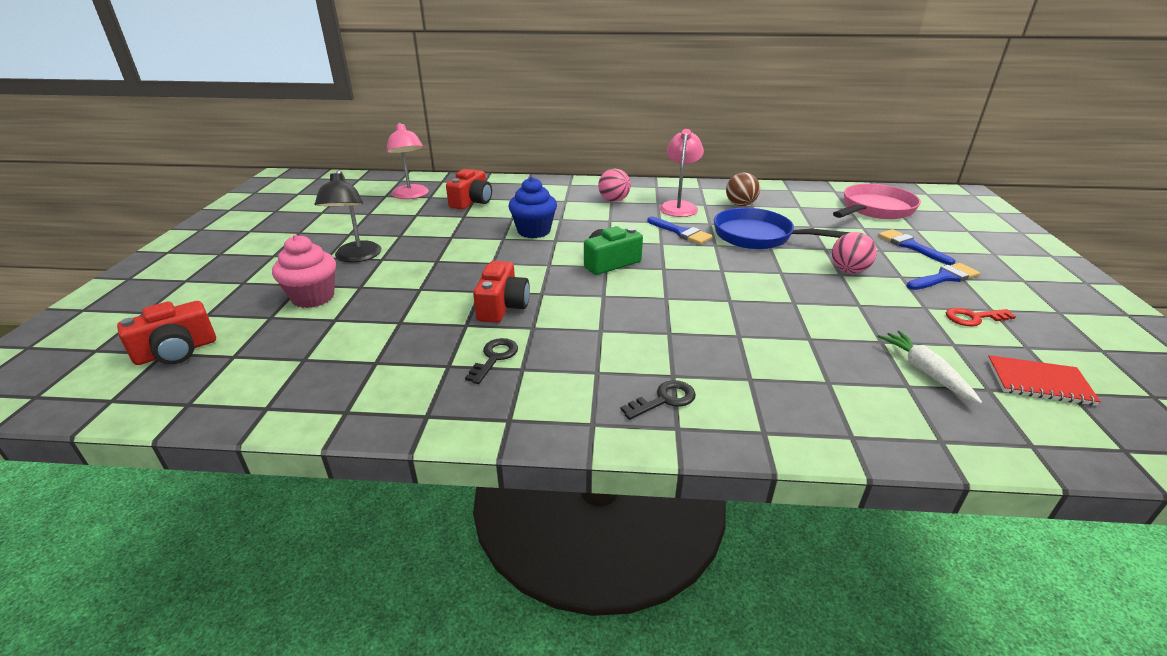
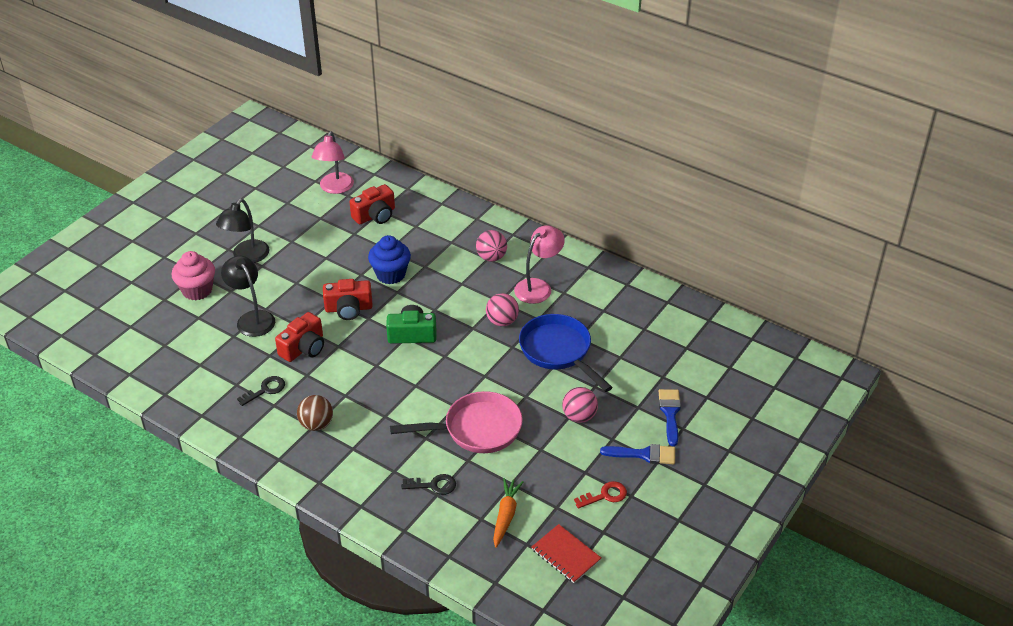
camera: 30 degrees right, 10 degrees up
(177, 351) = (104, 309): red camera -> red camera (348, 308)
(410, 301) = (252, 318): none -> black lamp
(664, 400) = (330, 462): black key -> black key (433, 485)
(681, 232) = (502, 321): blue brush -> pink ball
(740, 205) = (594, 305): brown ball -> brown ball (316, 424)
(874, 209) = (708, 359): pink pan -> pink pan (476, 429)
(925, 372) = (506, 515): white carrot -> orange carrot
(973, 318) = (605, 495): red key -> red key turned 135 degrees clockwise

